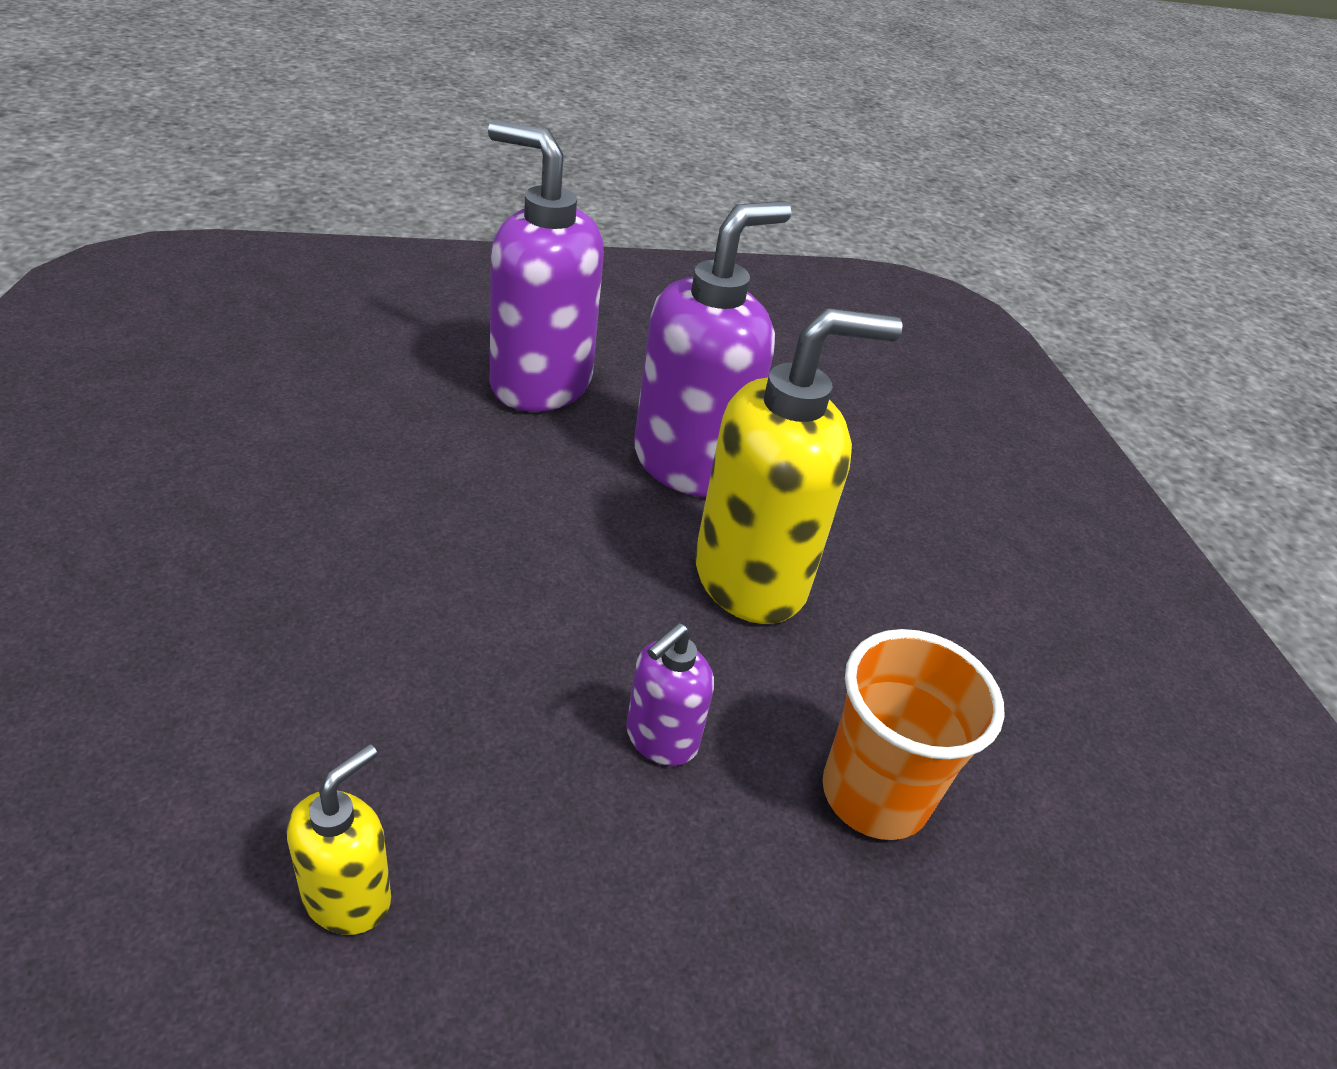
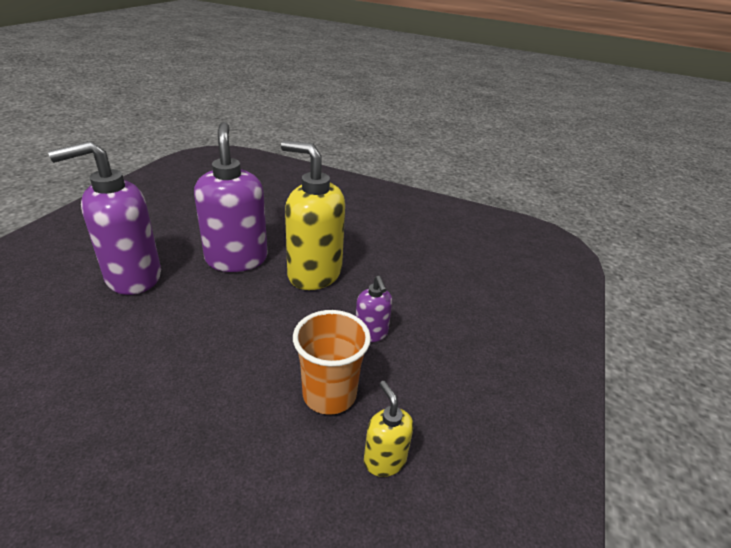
camera: 55 degrees left, 5 degrees down
(751, 578) = (314, 274): yellow soap dispenser -> yellow soap dispenser turned 75 degrees counterclockwise
(874, 794) = (428, 294): orange cup -> orange cup (329, 394)

